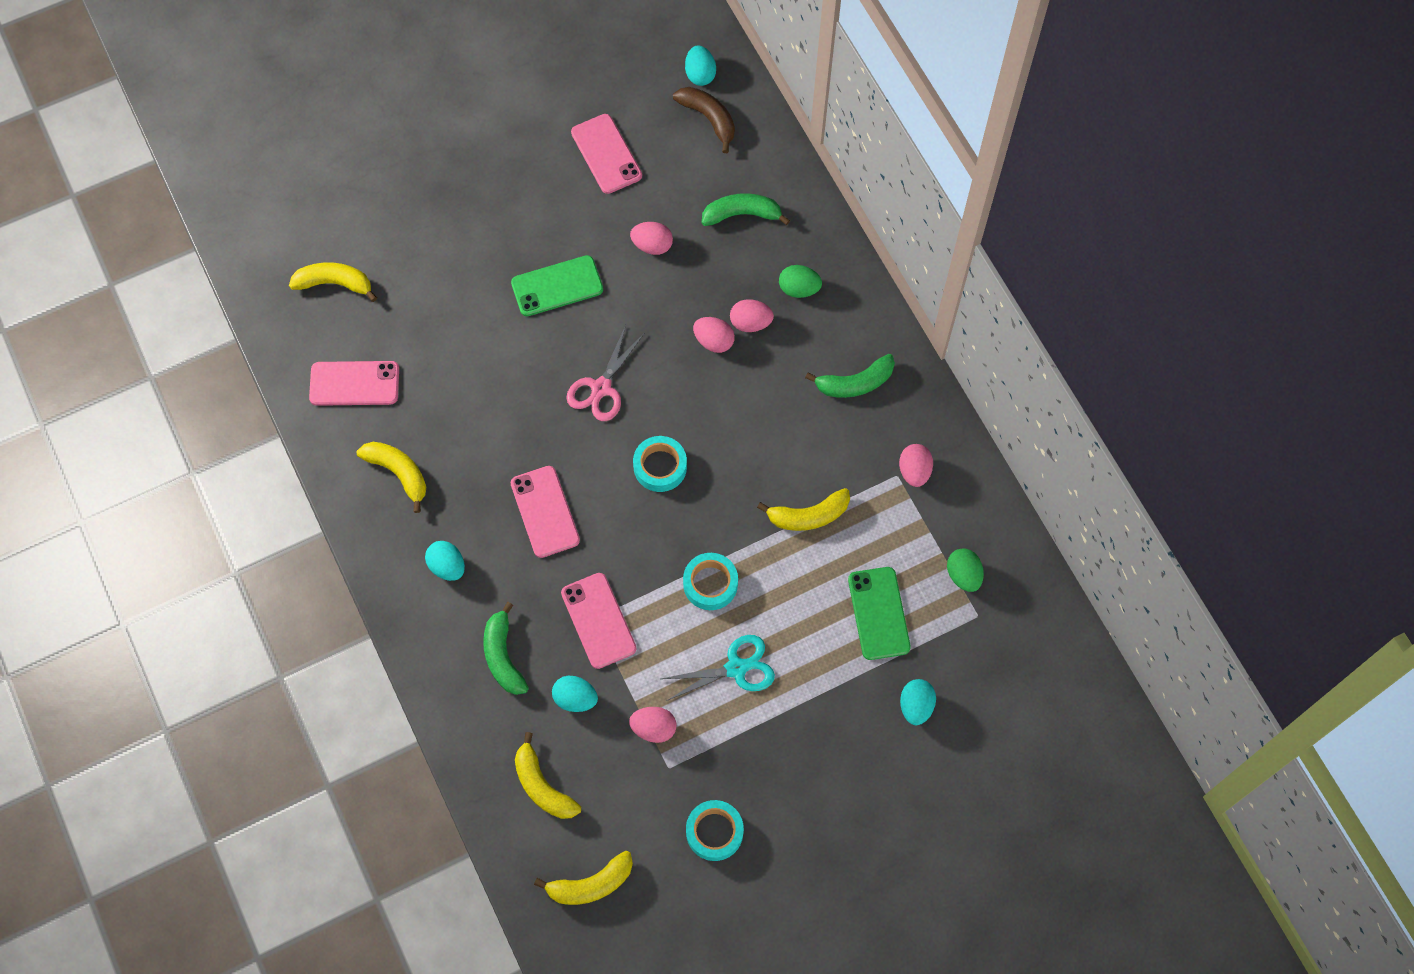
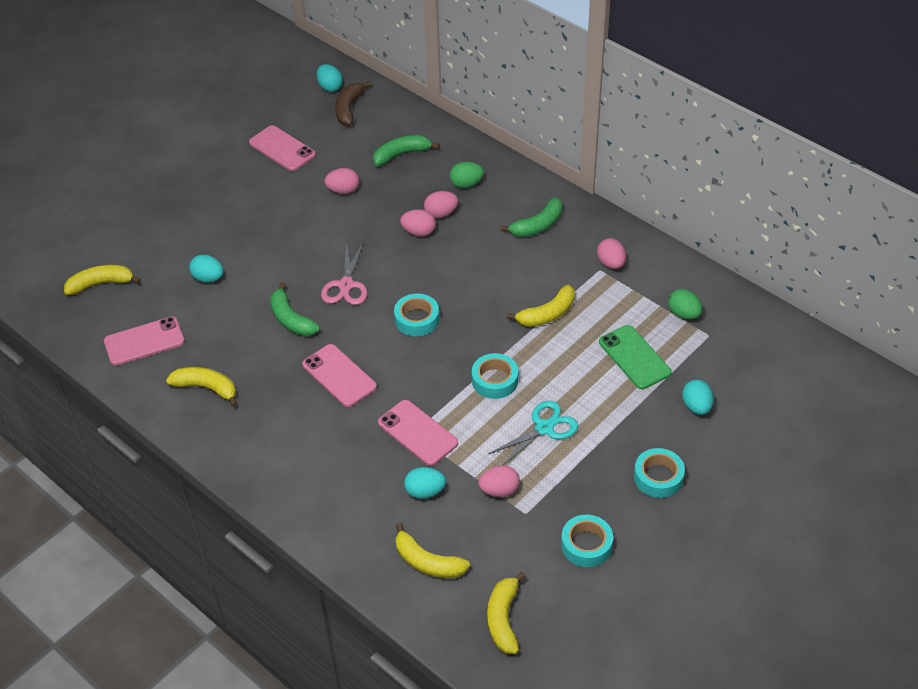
camera: 20 degrees left, 20 degrees down
(447, 566) = (275, 437): turquoise egg -> turquoise egg (208, 278)
(503, 656) = (350, 482): green banana -> green banana (291, 319)
(557, 286) = (281, 234): green phone -> none
(591, 884) = (503, 619): yellow banana -> yellow banana turned 135 degrees clockwise
(709, 119) = (349, 109): brown banana -> brown banana turned 105 degrees counterclockwise
(829, 780) = (658, 477): none -> turquoise tape

